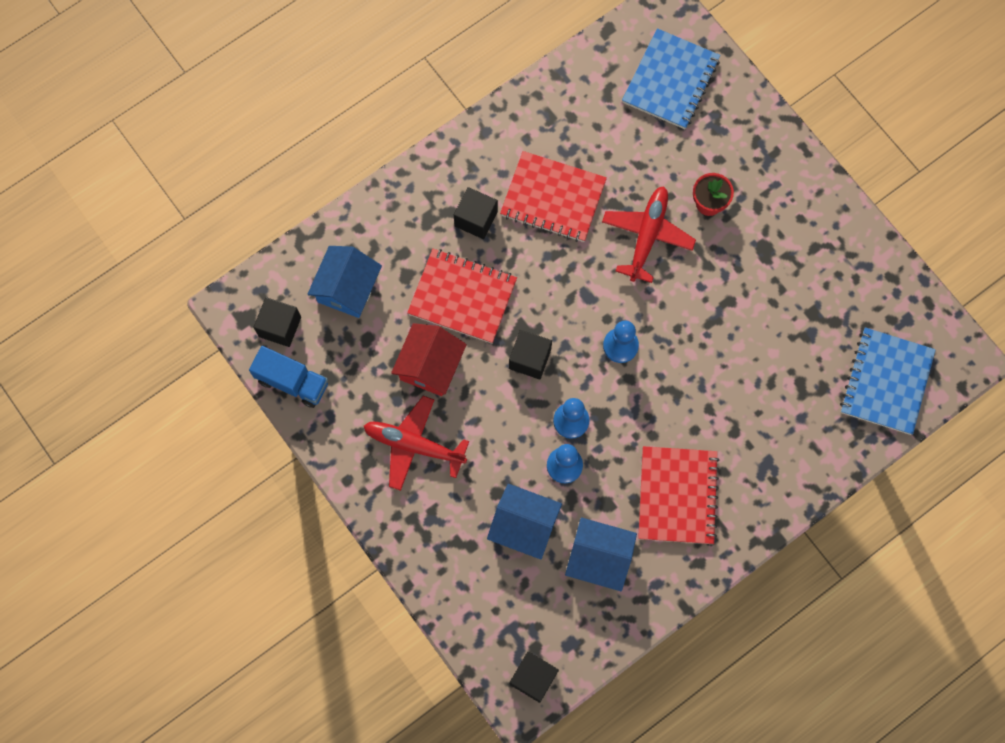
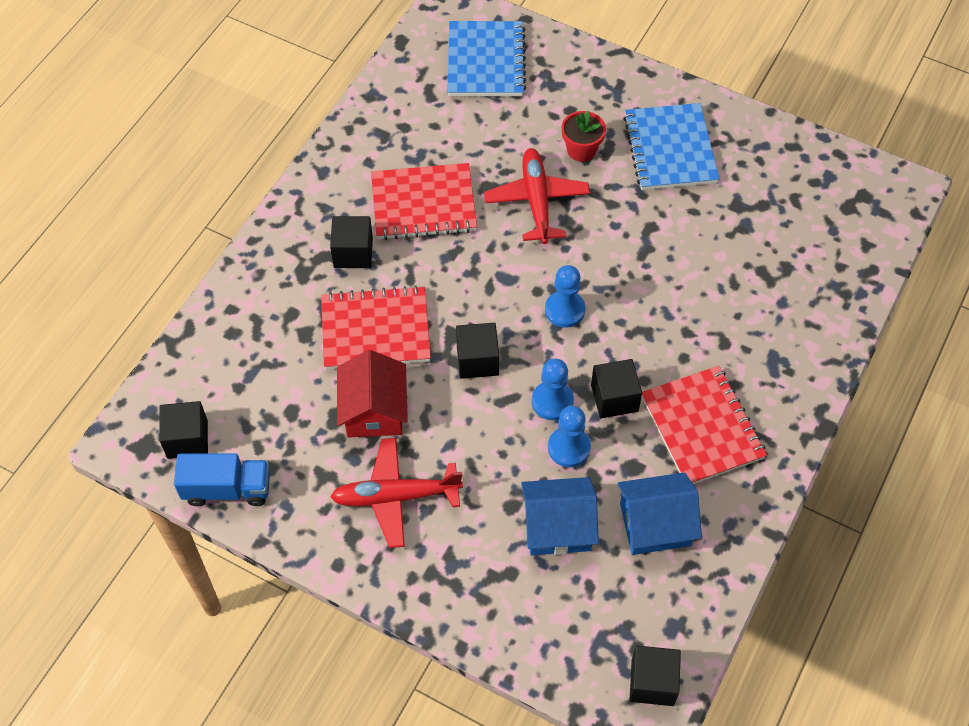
camera: 25 degrees left, 15 degrees down
(347, 288) = (246, 371): blue house -> none
(621, 440) = (614, 398): none -> black cube
(886, 382) = (843, 237): blue notebook -> blue notebook (670, 149)

